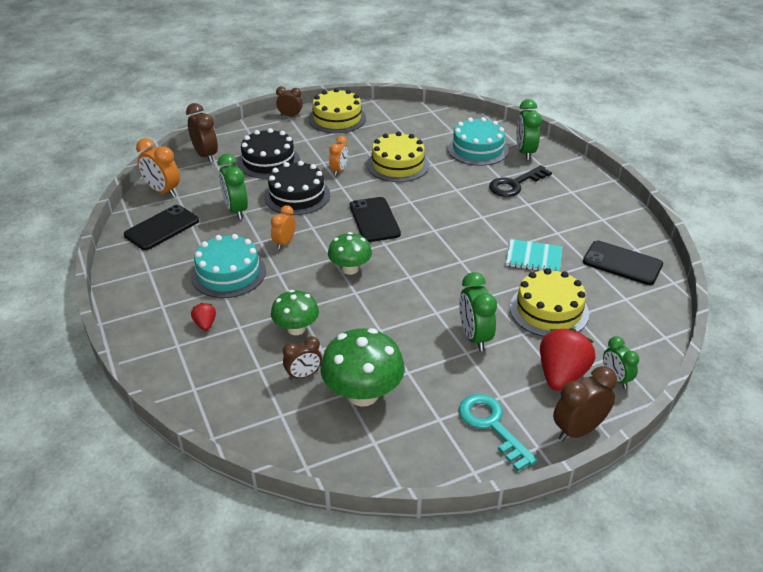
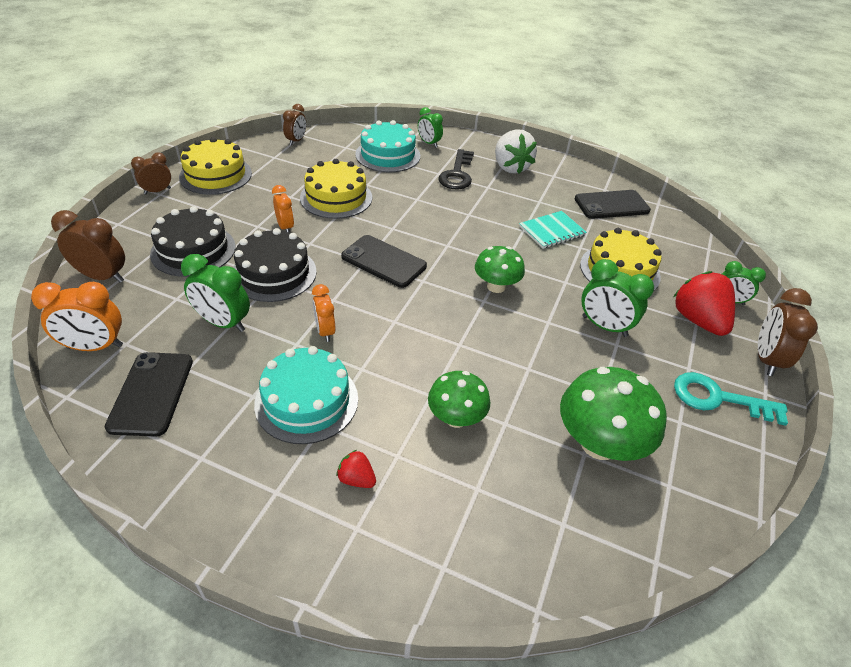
camera: 45 degrees left, 5 degrees up
(303, 375) = (527, 463): brown clock -> brown clock (296, 141)
(350, 269) = (425, 323): green mushroom -> green mushroom (496, 286)
(525, 152) = (429, 143): green clock -> green clock, size x0.65
(571, 197) = (510, 167): none -> white strawberry

